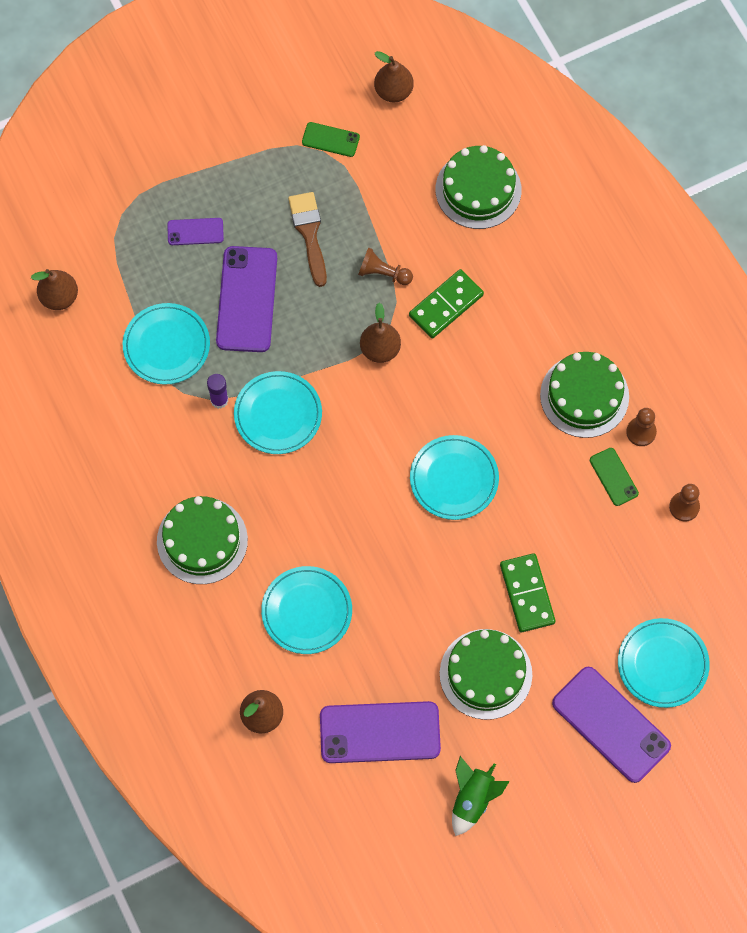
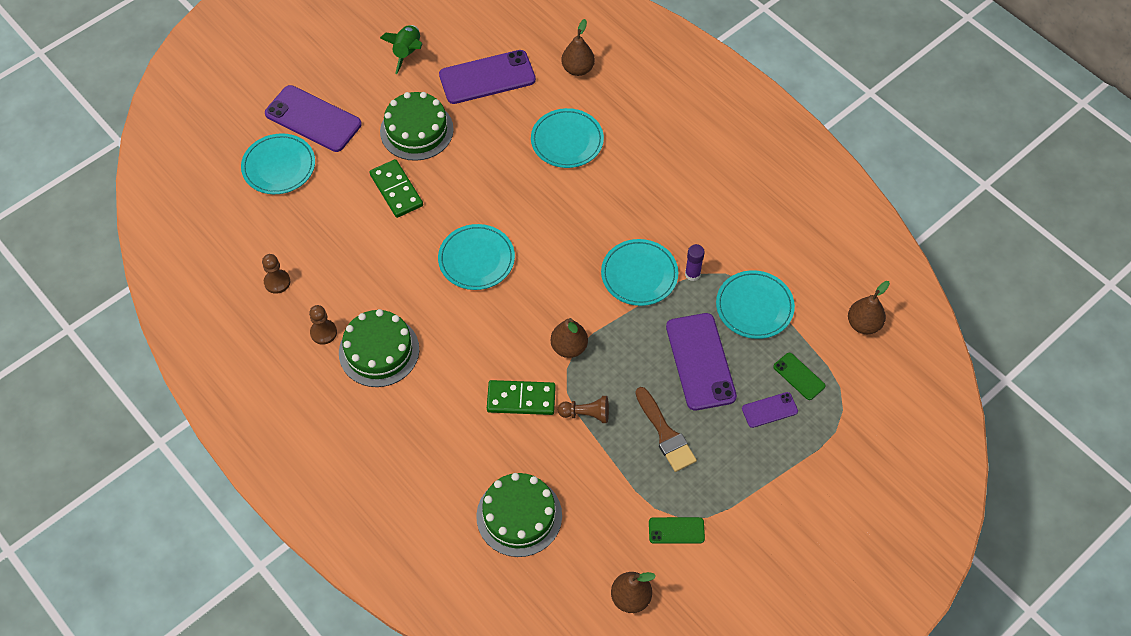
camera: 165 degrees right, 10 degrees down
(202, 540) = (666, 170): green cake -> none
(446, 305) = (521, 399): green domino -> green domino turned 60 degrees clockwise
(613, 477) = (341, 291): green phone -> green phone (799, 376)

